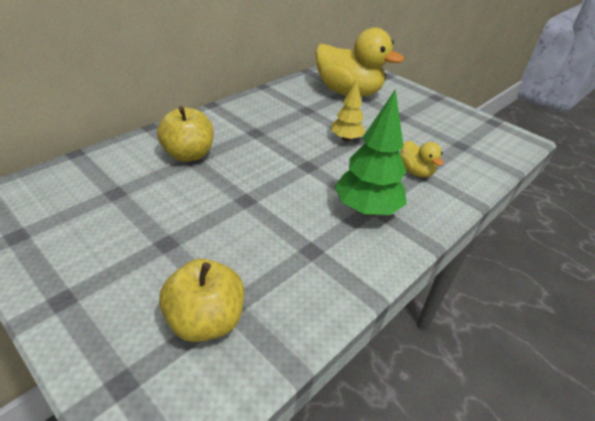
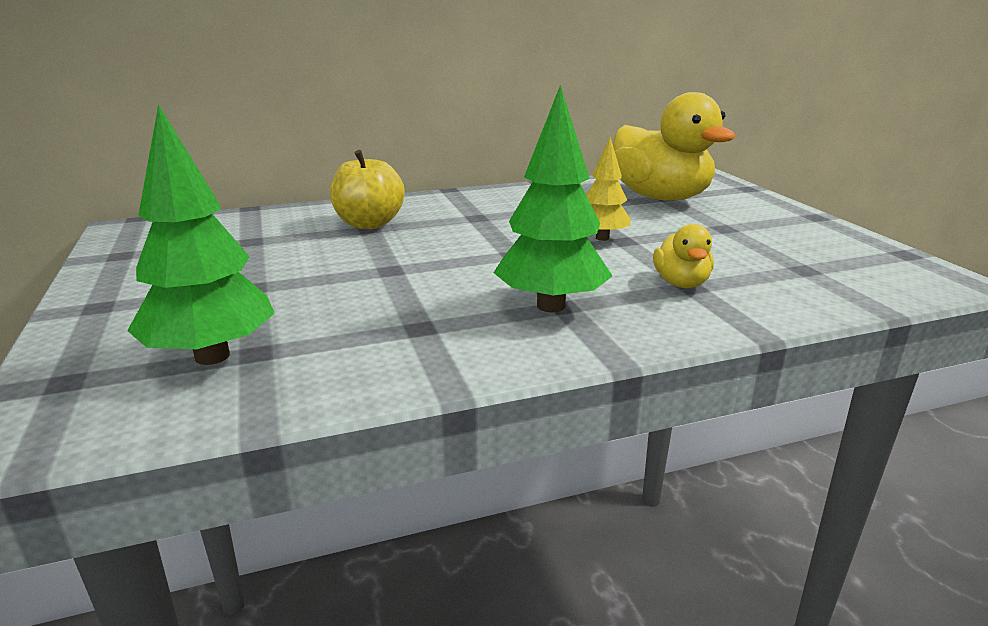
camera: 30 degrees right, 15 degrees down
(205, 321) = (212, 356): yellow apple -> green tree

